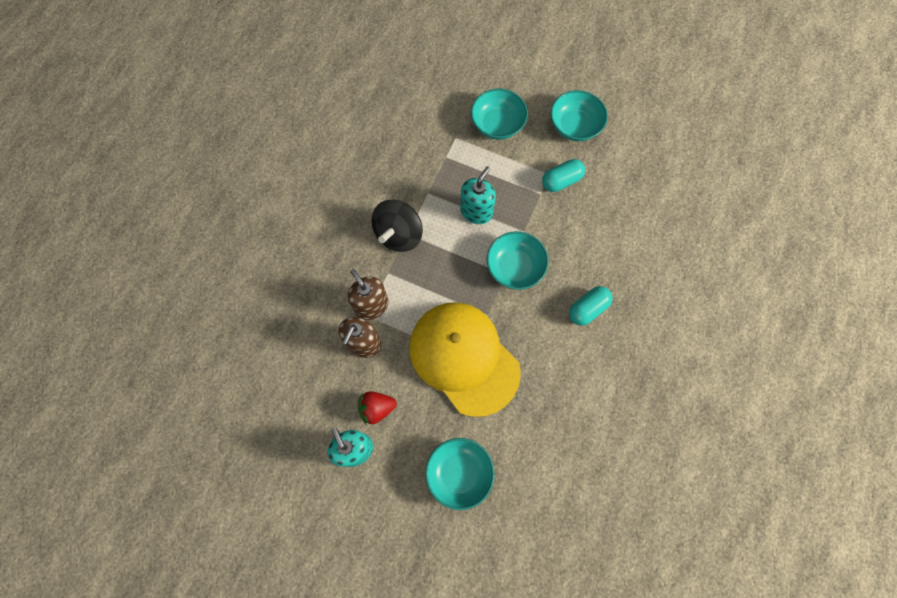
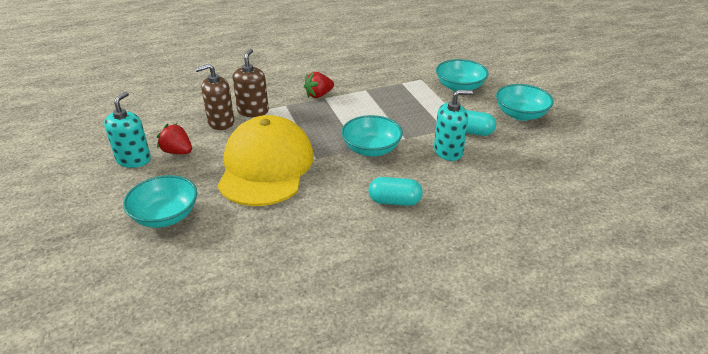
camera: 45 degrees right, 35 degrees down
(399, 234) = (319, 95): black spinning top -> red strawberry
(476, 211) = (385, 112): turquoise soap dispenser -> turquoise soap dispenser (448, 151)

